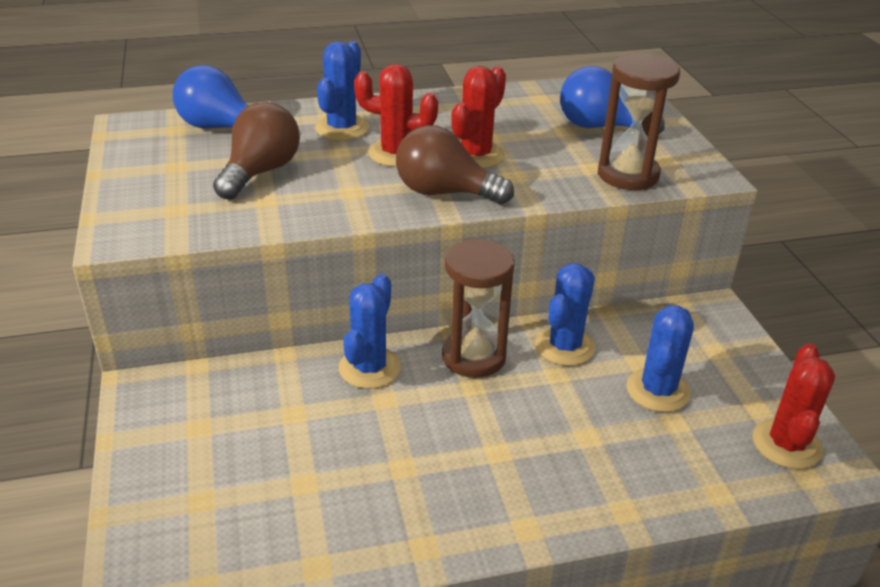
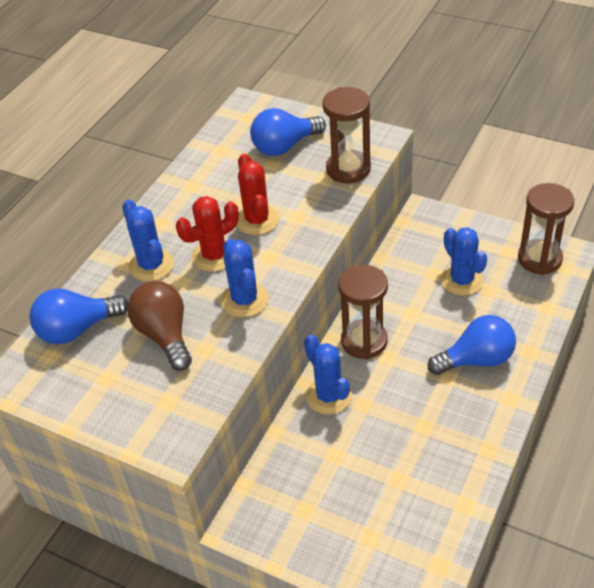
camera: 45 degrees left, 10 degrees up
(444, 192) = (284, 258): brown light bulb -> none
(552, 464) = (476, 360): none -> blue light bulb
(564, 346) = (393, 295): blue cactus -> blue cactus (245, 300)
(786, 444) = (539, 259): red cactus -> brown hourglass

